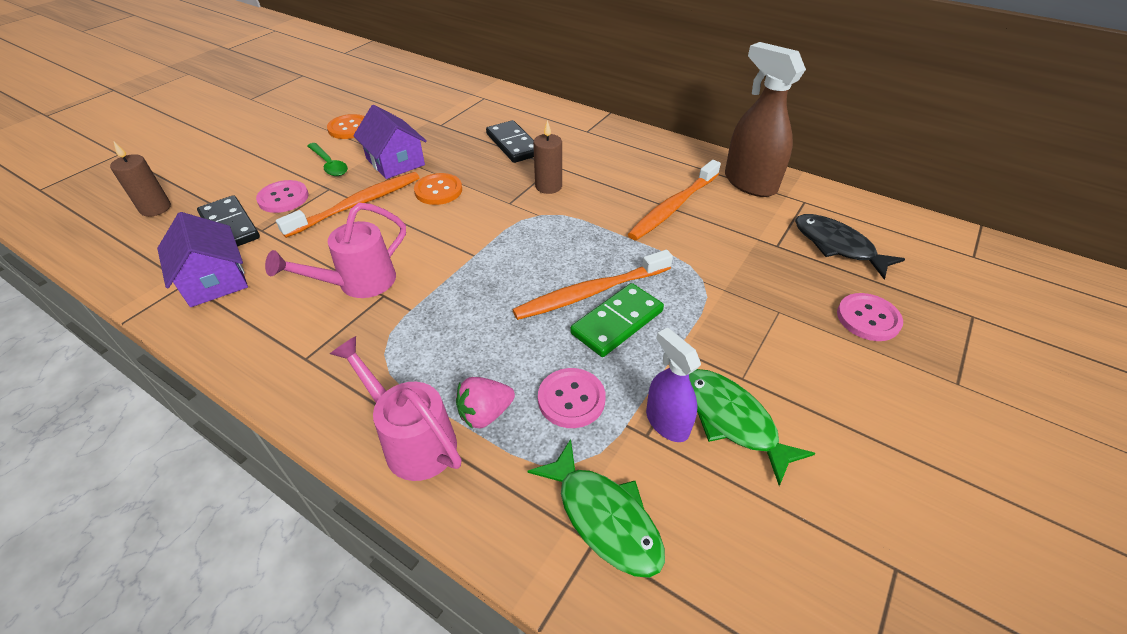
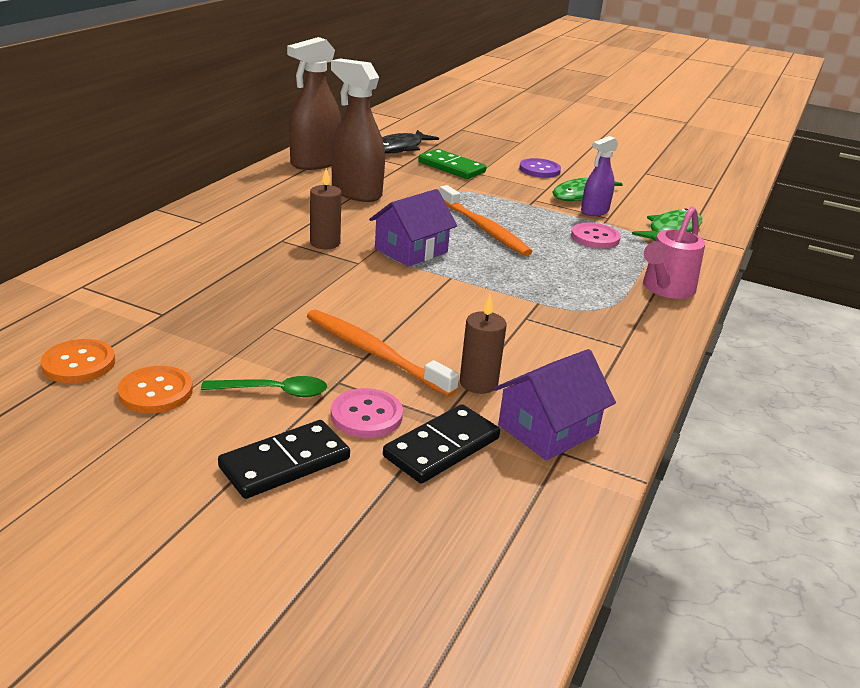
camera: 100 degrees left, 15 degrees down
(155, 208) = (412, 544): brown candle -> brown candle (478, 383)
(329, 165) = (274, 392): green spoon -> green spoon turned 45 degrees clockwise
(358, 283) = (515, 333): pink watering can -> none
(395, 162) = (268, 338): purple house -> purple house (411, 250)
(438, 190) = (338, 303): orange button -> orange button (79, 363)
(485, 414) = (626, 265): pink strawberry -> none
(513, 144) = (230, 262): black domino -> black domino (285, 463)
(617, 322) = (513, 221): green domino -> green domino (451, 167)
(673, 207) = (356, 193): orange toothbrush -> brown spray bottle
(825, 385) = (539, 170): none -> purple button
(868, 318) = (475, 152): pink button -> none

